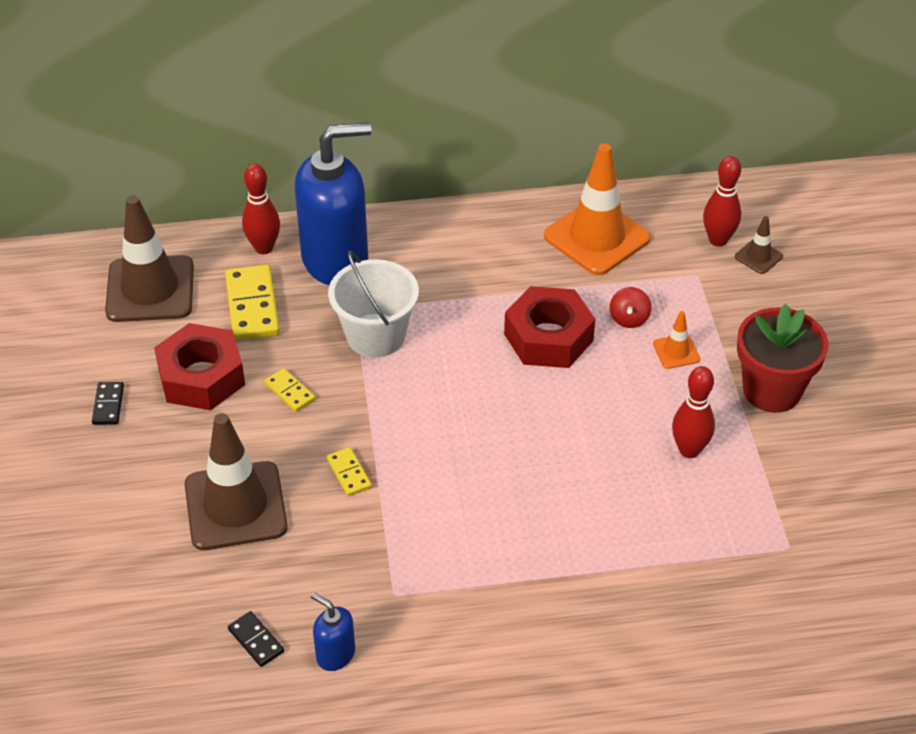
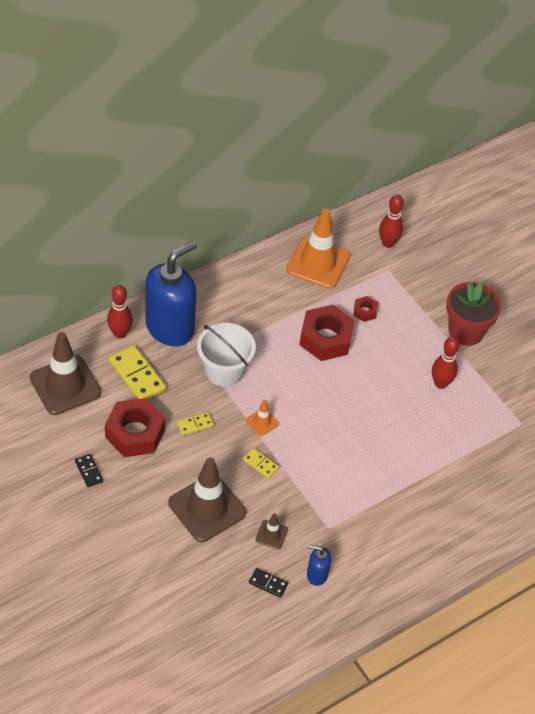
camera: 30 degrees left, 5 degrees up
(290, 392) = (195, 424): yellow domino -> yellow domino turned 45 degrees counterclockwise
(629, 319) = (365, 311): red spinning top -> red nut
(676, 351) = (402, 324): orange traffic cone -> orange traffic cone (262, 422)
(758, 257) = (416, 247): brown traffic cone -> brown traffic cone (271, 534)

